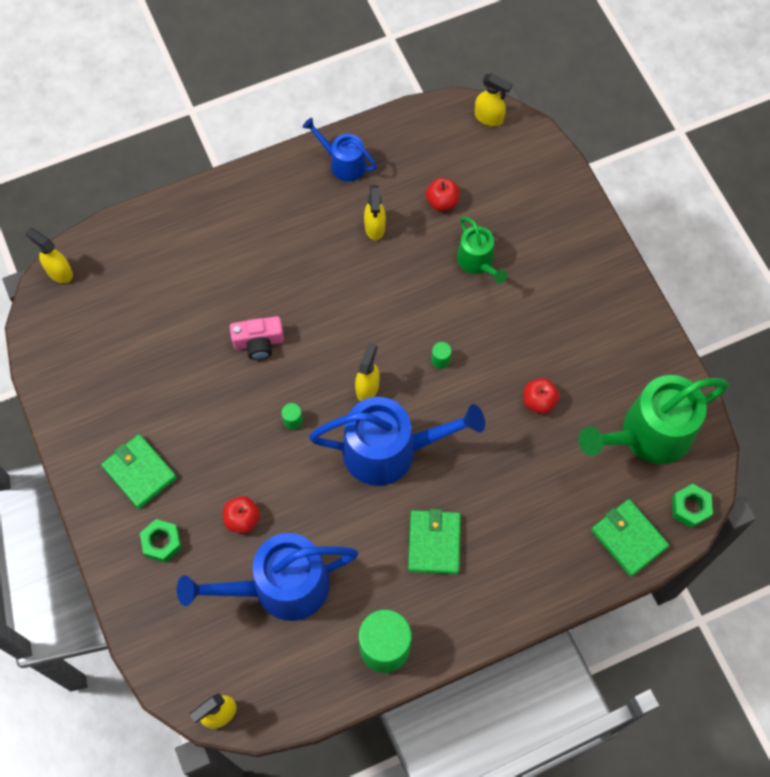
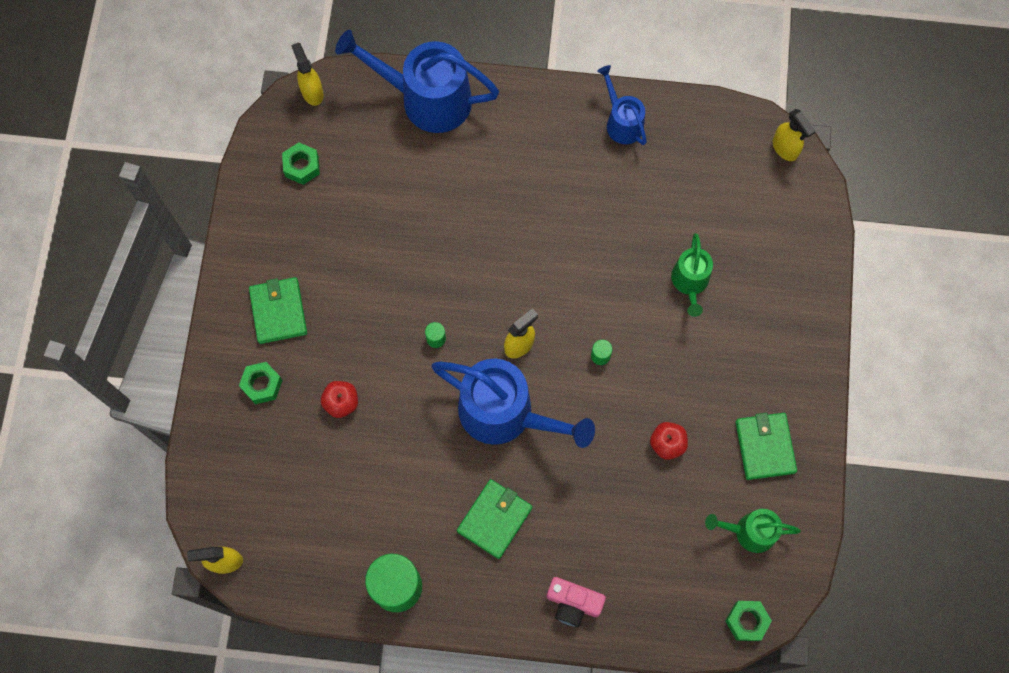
camera: 30 degrees right, 5 degrees up
(87, 339) = (302, 166): none -> green nut
(258, 342) = (447, 250): pink camera -> pink camera (573, 603)
(280, 587) = (338, 481): blue watering can -> blue watering can (426, 99)
(375, 227) = (614, 199): yellow spray bottle -> none
(442, 202) = (691, 207): red apple -> none
(628, 538) = (672, 616): green wallet -> green wallet (765, 447)
(648, 435) = (749, 532): green watering can -> green watering can, size x0.54

